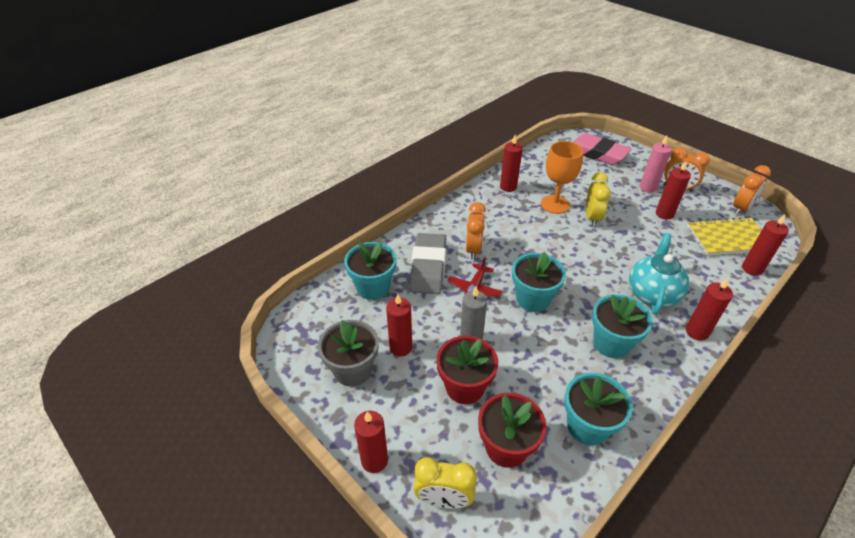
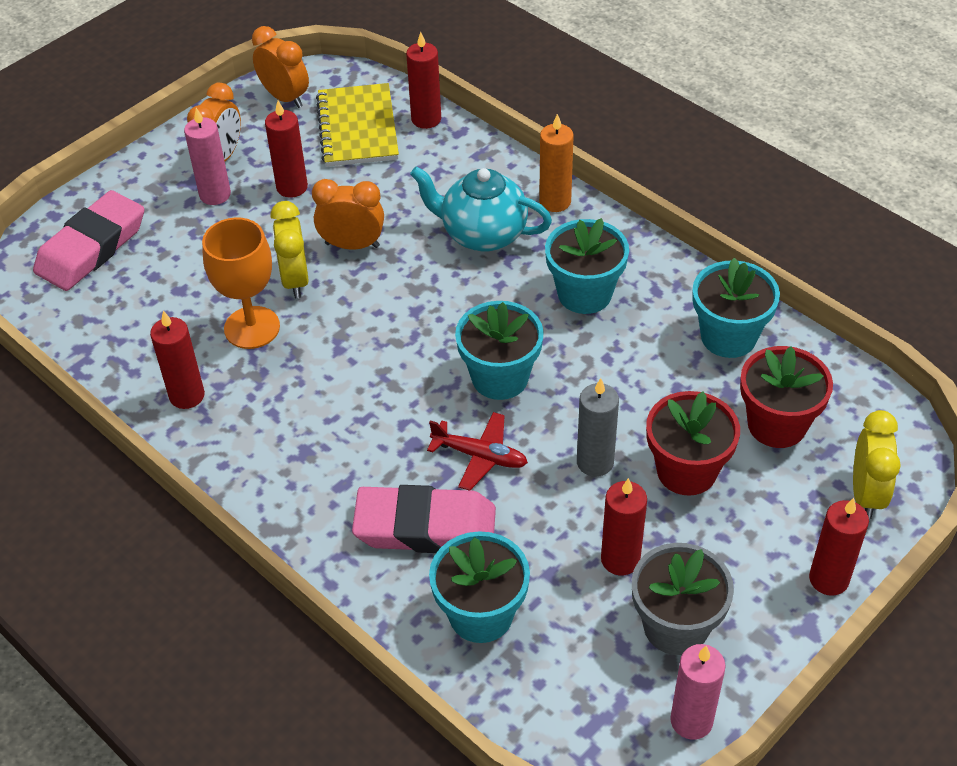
camera: 90 degrees left, 5 degrees up
(292, 372) = (691, 721): none -> pink candle
(428, 267) = (425, 527): grey eraser -> pink eraser
(474, 249) = (376, 455): orange clock -> orange clock (352, 245)
(592, 217) = (295, 280): yellow clock -> yellow clock turned 105 degrees counterclockwise
(696, 332) = (555, 201): red candle -> orange candle

